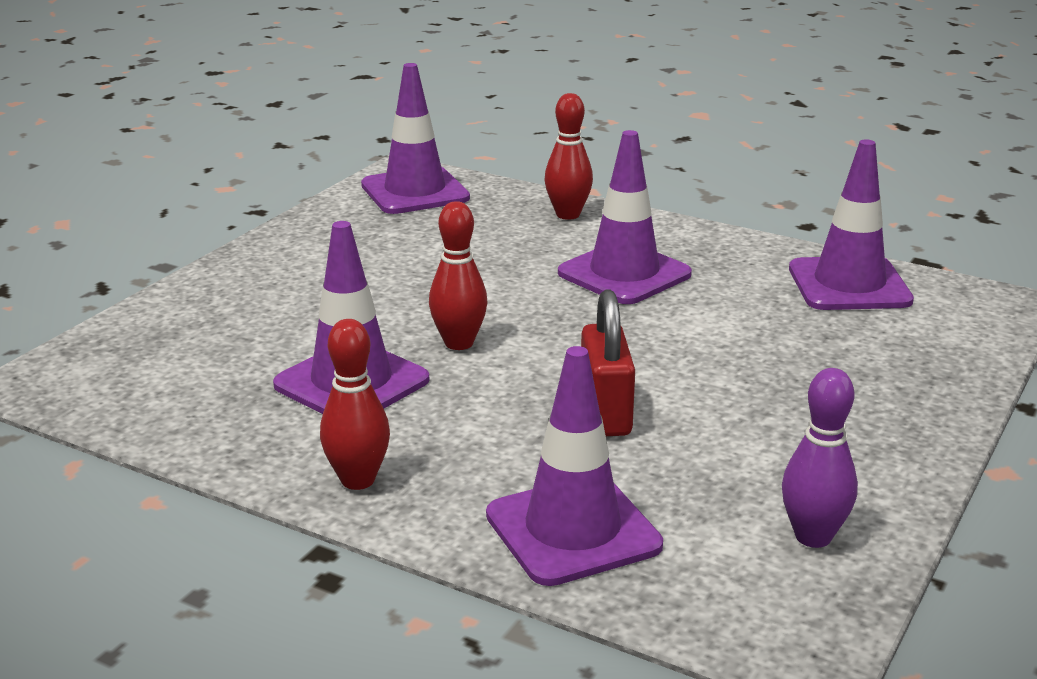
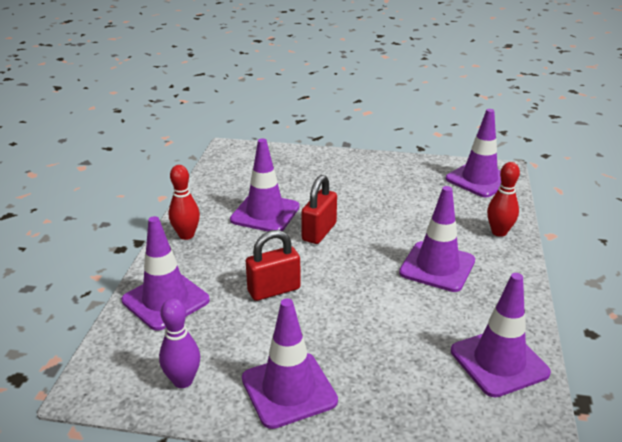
camera: 70 degrees right, 5 degrees up
(459, 343) = (319, 232): red bowling pin -> red padlock
(861, 442) = (289, 390): none -> purple traffic cone

